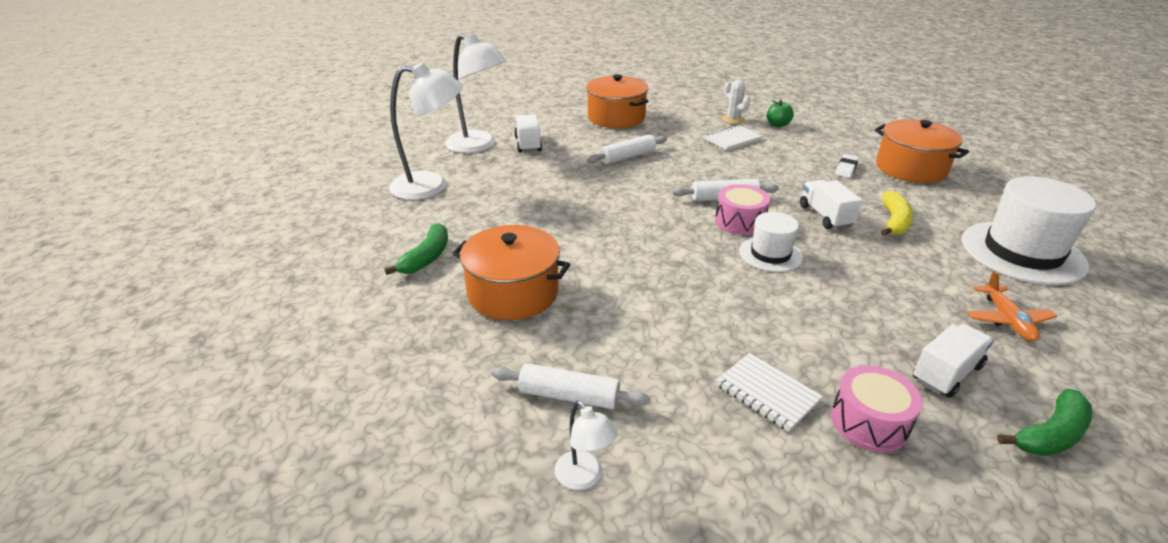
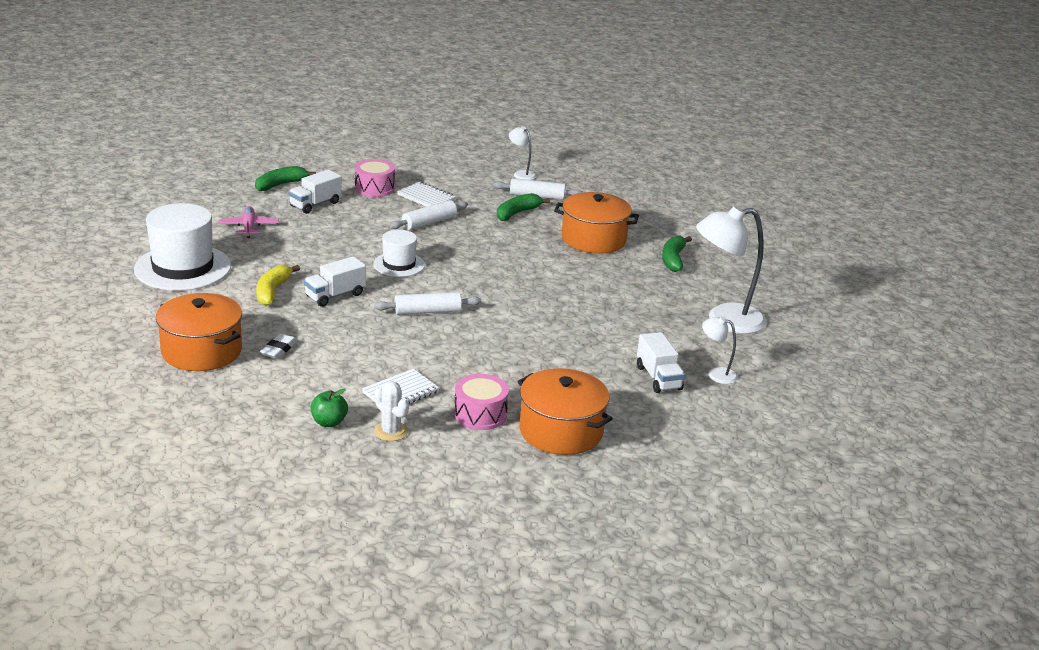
camera: 170 degrees right, 5 degrees down
(478, 146) = (716, 374): white lamp -> white lamp, size x0.48
(611, 349) = (517, 213): none -> green banana
(627, 157) = (532, 361): white rolling pin -> white rolling pin (429, 222)
(739, 222) = (418, 289): pink drum -> pink drum (480, 414)
(825, 216) = (335, 295): white truck -> white truck turned 75 degrees clockwise
(1007, 320) = (249, 227): orange plane -> pink plane

